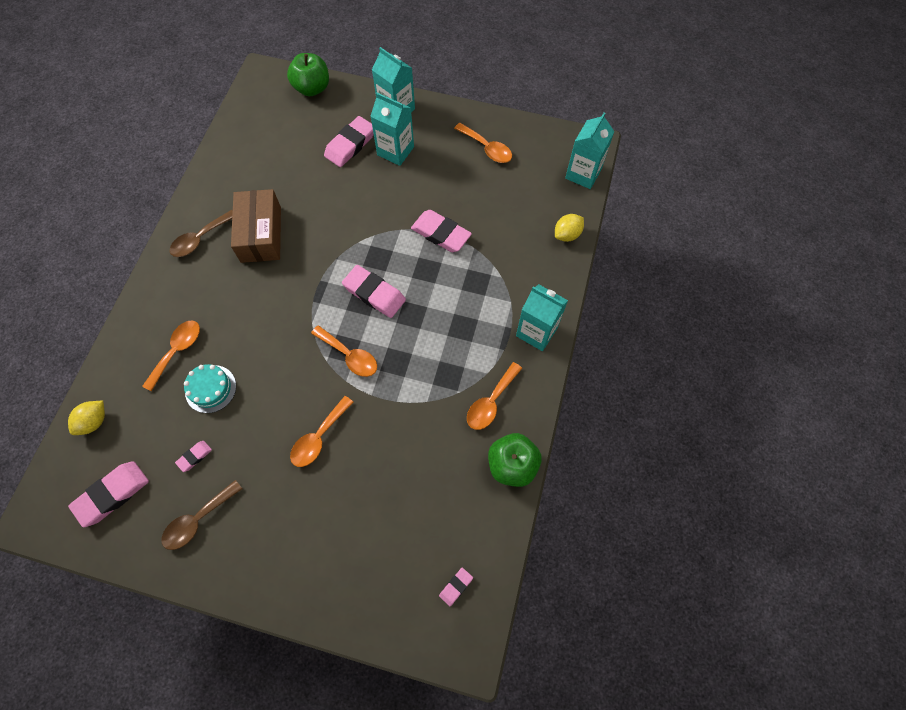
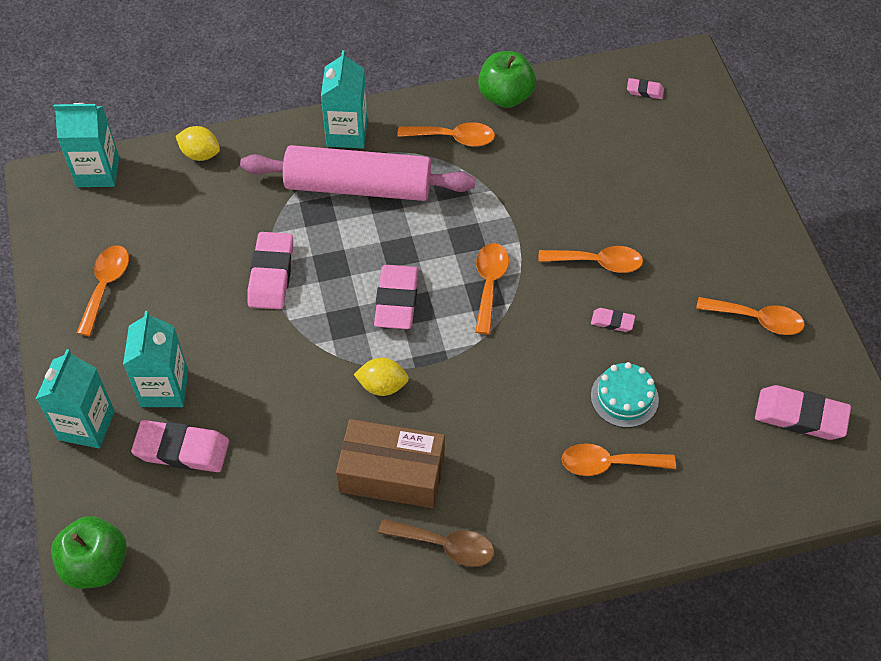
camera: 120 degrees left, 10 degrees down
(94, 421) = (749, 494): yellow lemon -> yellow lemon (382, 386)
(194, 456) = (704, 364): pink eraser -> pink eraser (612, 322)
(198, 520) = (757, 319): brown spoon -> orange spoon
(261, 234) = (392, 473): brown box -> brown box turned 45 degrees clockwise
(482, 316) = (358, 186): none -> pink rolling pin

